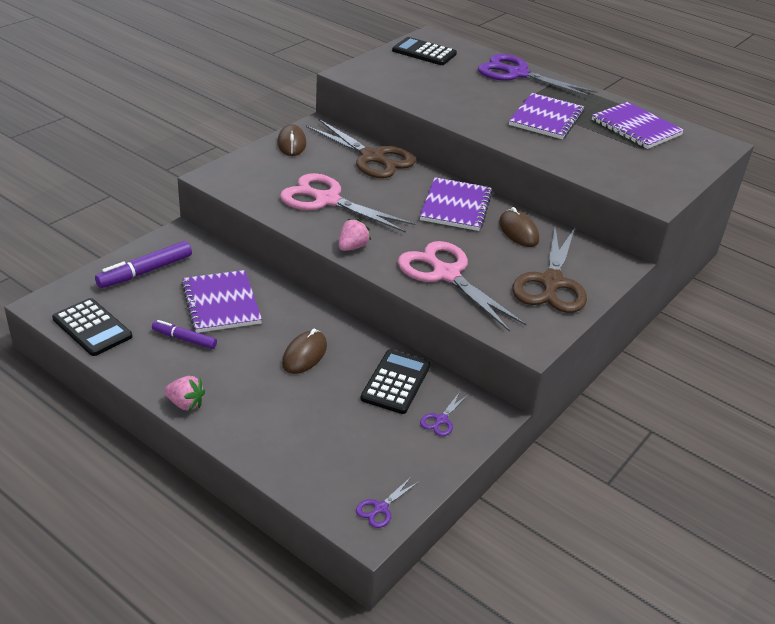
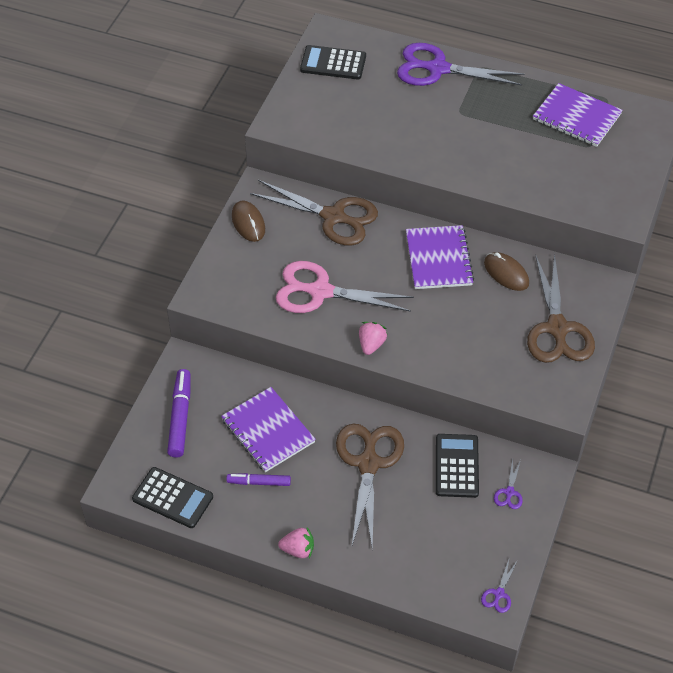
camera: 15 degrees left, 15 degrees up
(145, 272) = (180, 417): purple marker -> purple marker turned 150 degrees clockwise
(304, 355) = (368, 463): brown mouse -> brown scissors
(446, 274) = (465, 350): pink scissors -> none
(546, 118) = (490, 131): purple notebook -> none

